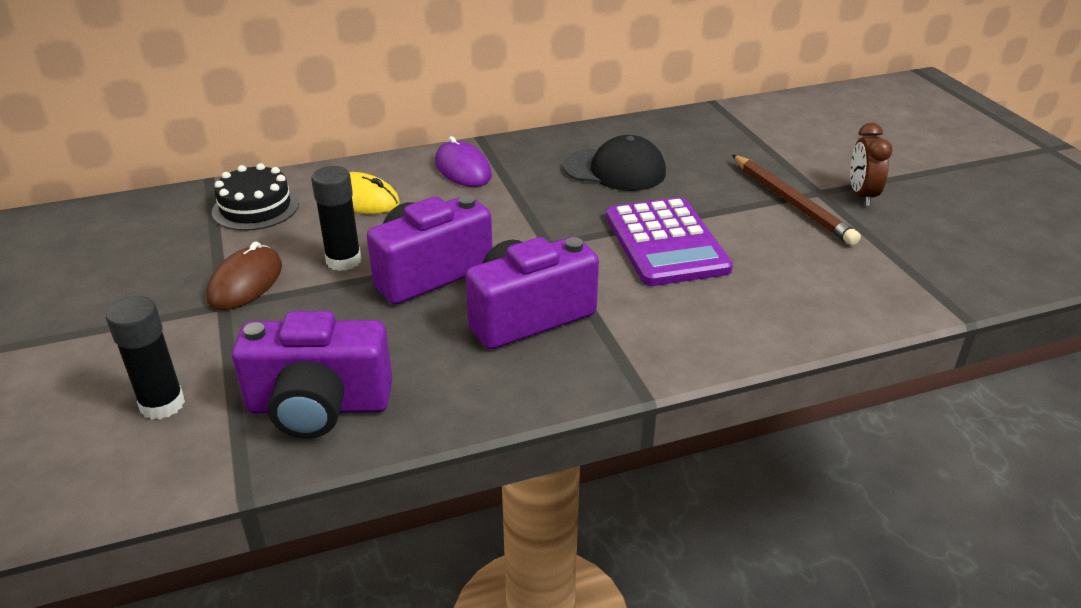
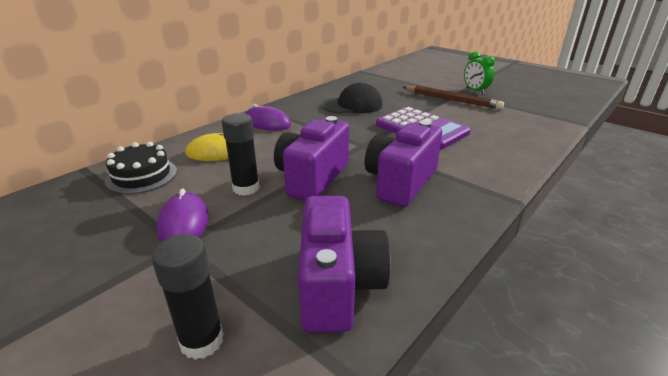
camera: 30 degrees left, 5 degrees down
(245, 283) = (184, 223): brown mouse -> purple mouse
(319, 406) = (337, 285): purple camera -> purple camera turned 60 degrees counterclockwise
(861, 195) = (475, 91): brown clock -> green clock

